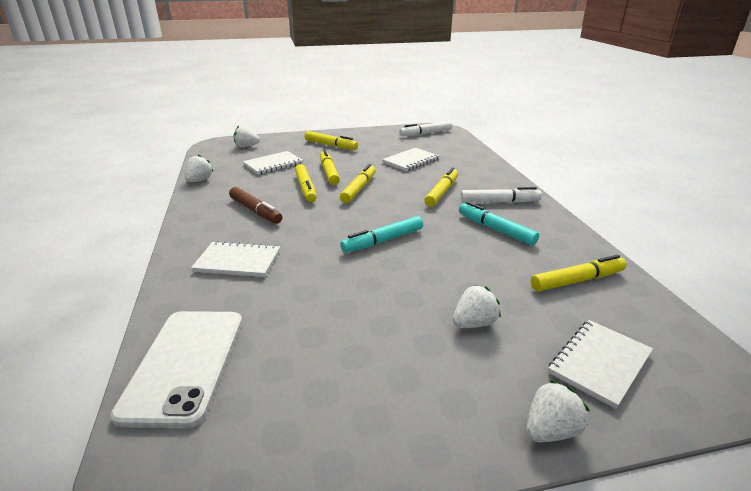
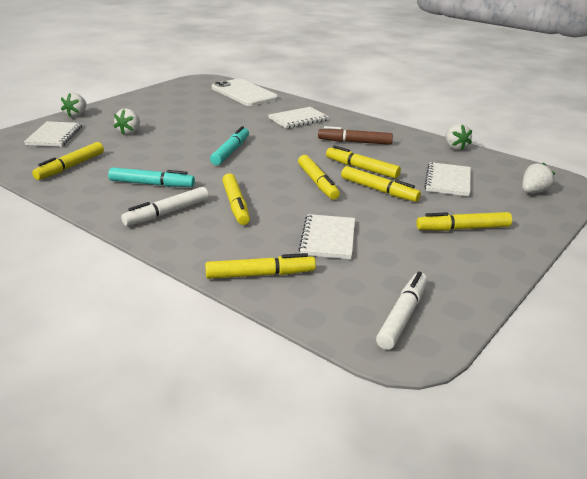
camera: 140 degrees right, 0 degrees up
(471, 158) = (260, 274): none -> yellow marker

